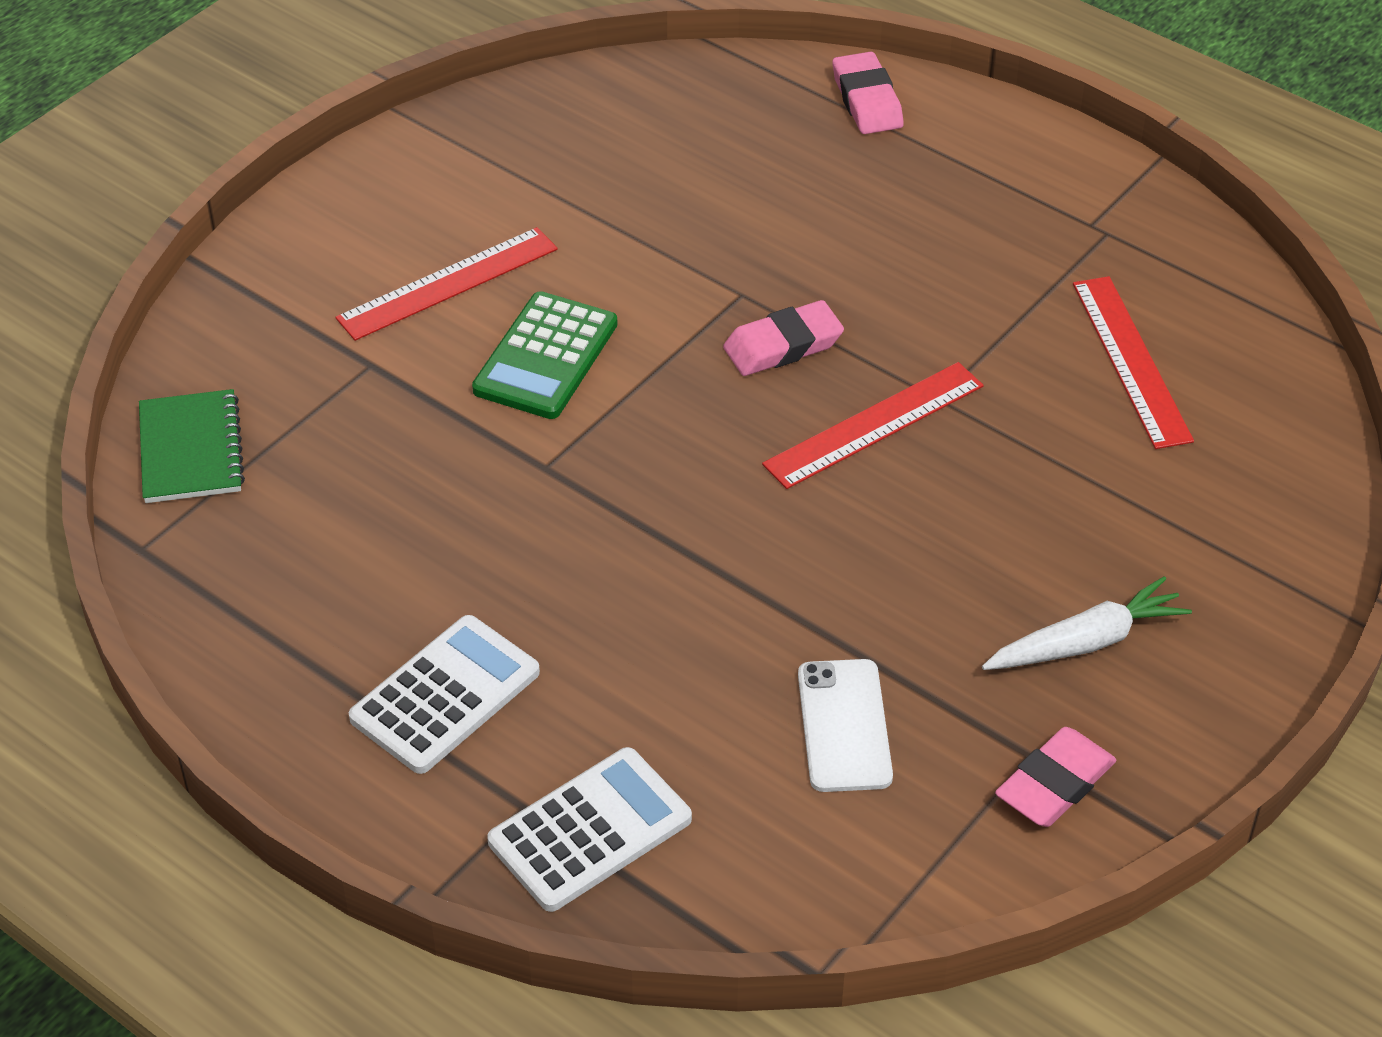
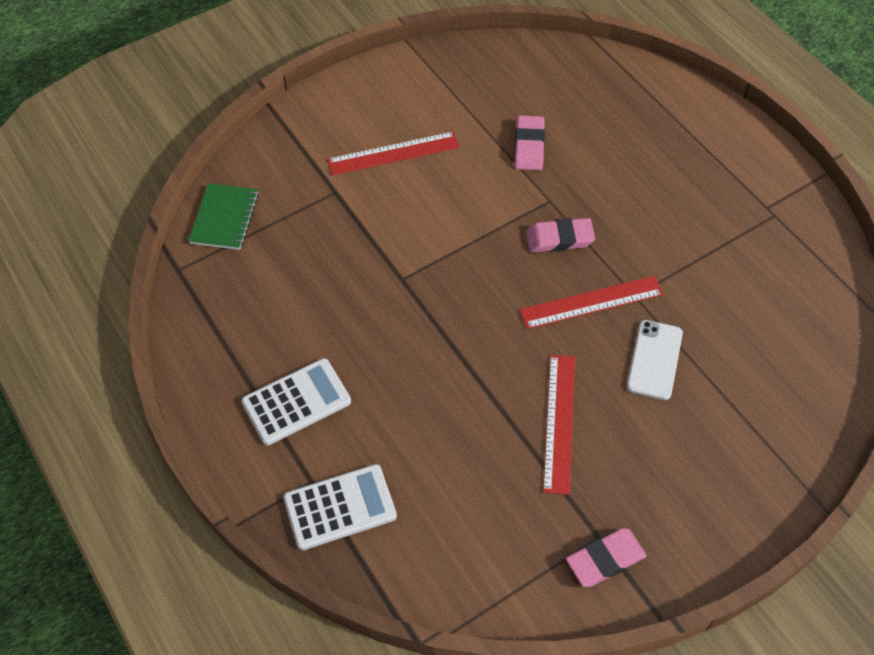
camera: 20 degrees right, 10 degrees up
(546, 357) = (428, 212): green calculator -> none
(844, 726) = (501, 486): white phone -> white phone (654, 360)
(867, 100) = (667, 96): pink eraser -> pink eraser (529, 146)
(1086, 642) = (658, 475): white carrot -> none
(1131, 361) = (755, 301): red ruler -> red ruler (559, 422)

